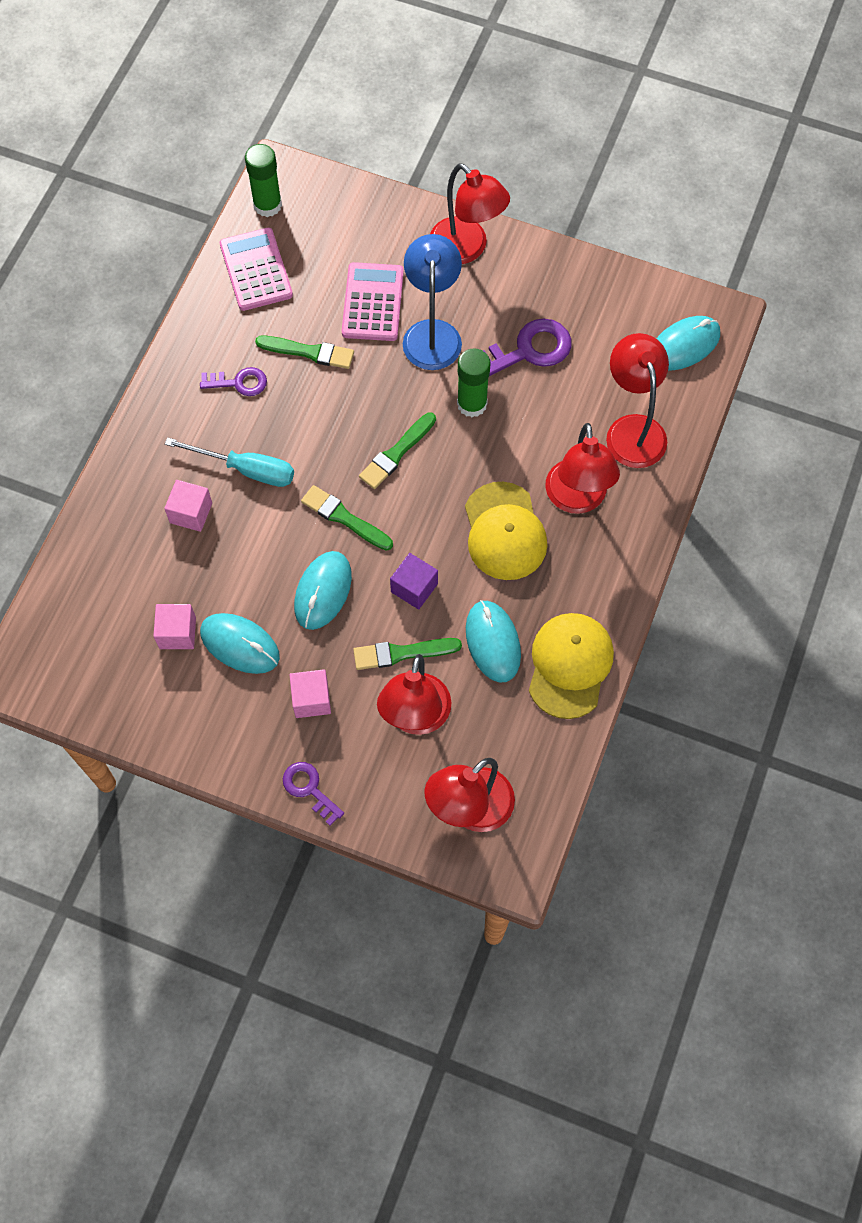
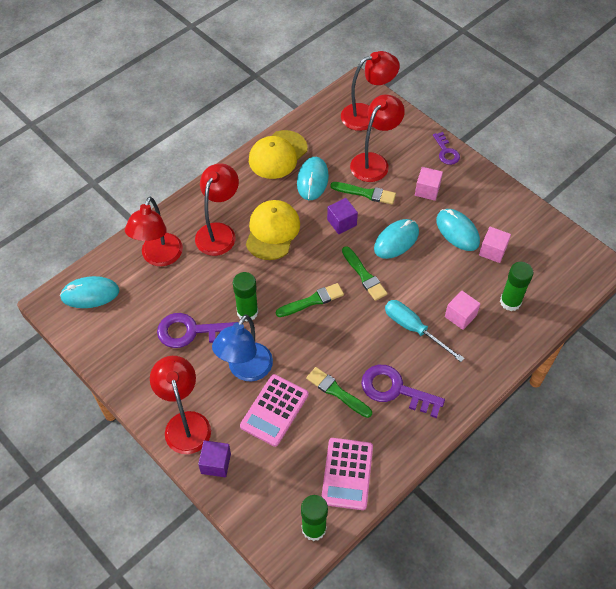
camera: 155 degrees left, 10 degrees down
(129, 562) = (510, 302): none -> green glue stick
(239, 382) = (395, 390): purple key -> purple key, size x1.68
(407, 223) = (216, 463): none -> purple cube

